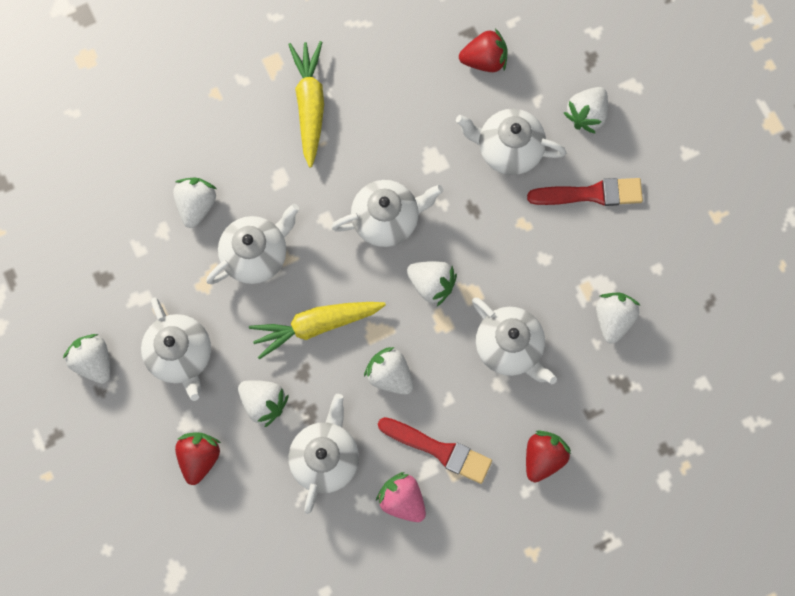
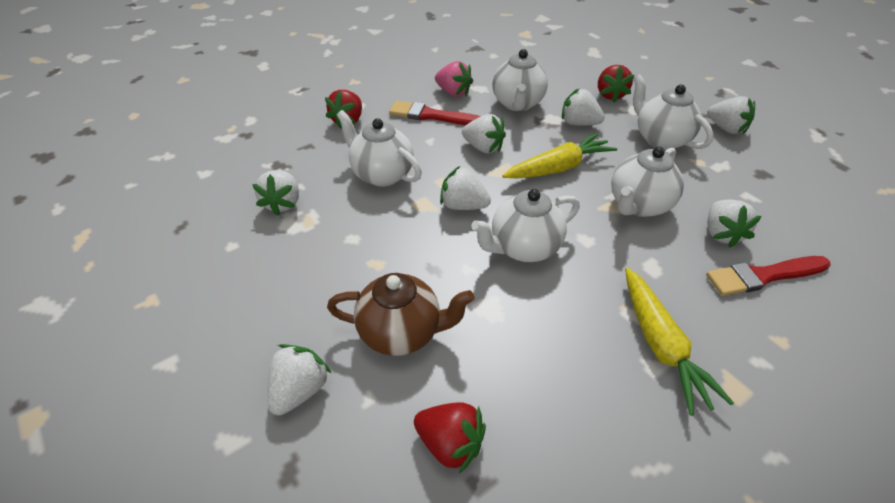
camera: 170 degrees right, 30 degrees down
(484, 60) = (450, 443): red strawberry -> red strawberry turned 135 degrees counterclockwise
(508, 150) = (401, 332): white teapot -> brown teapot
(591, 194) = (299, 301): red brush -> red brush (763, 276)

